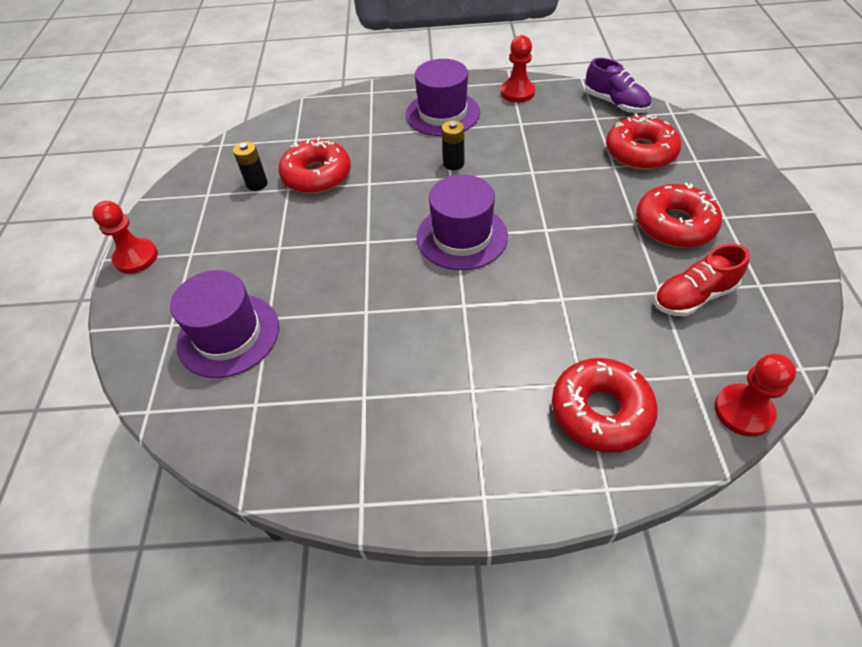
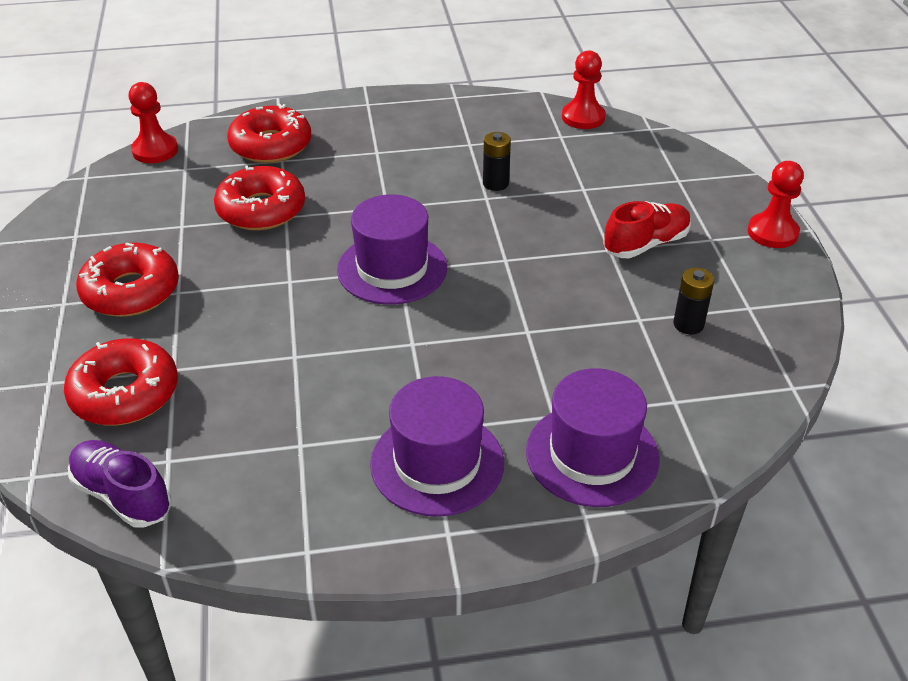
camera: 170 degrees right, 10 degrees down
(228, 335) = (615, 175): purple hat -> purple hat (592, 454)
(317, 175) = (608, 340): red donut -> red donut (261, 209)
(453, 163) = (410, 365): black battery -> black battery (495, 183)
(517, 92) = (297, 520): red pawn -> red pawn (583, 117)
(693, 296) = (150, 223): red shoe -> red shoe (646, 244)

